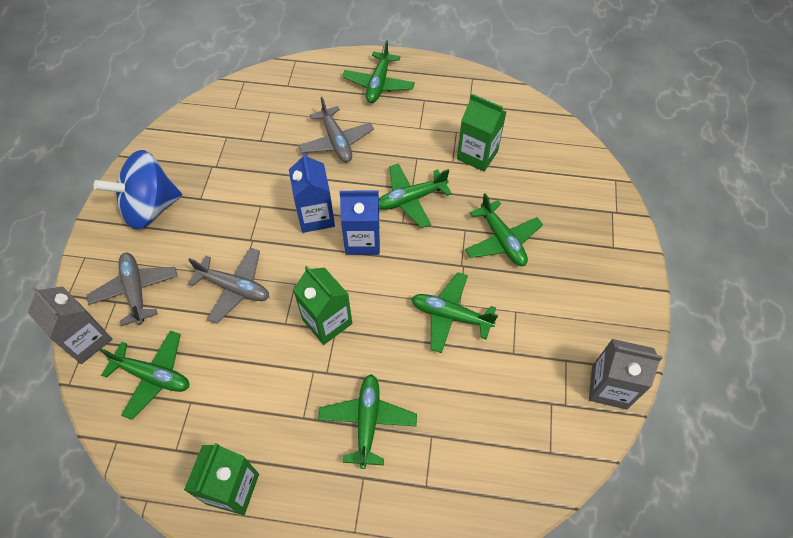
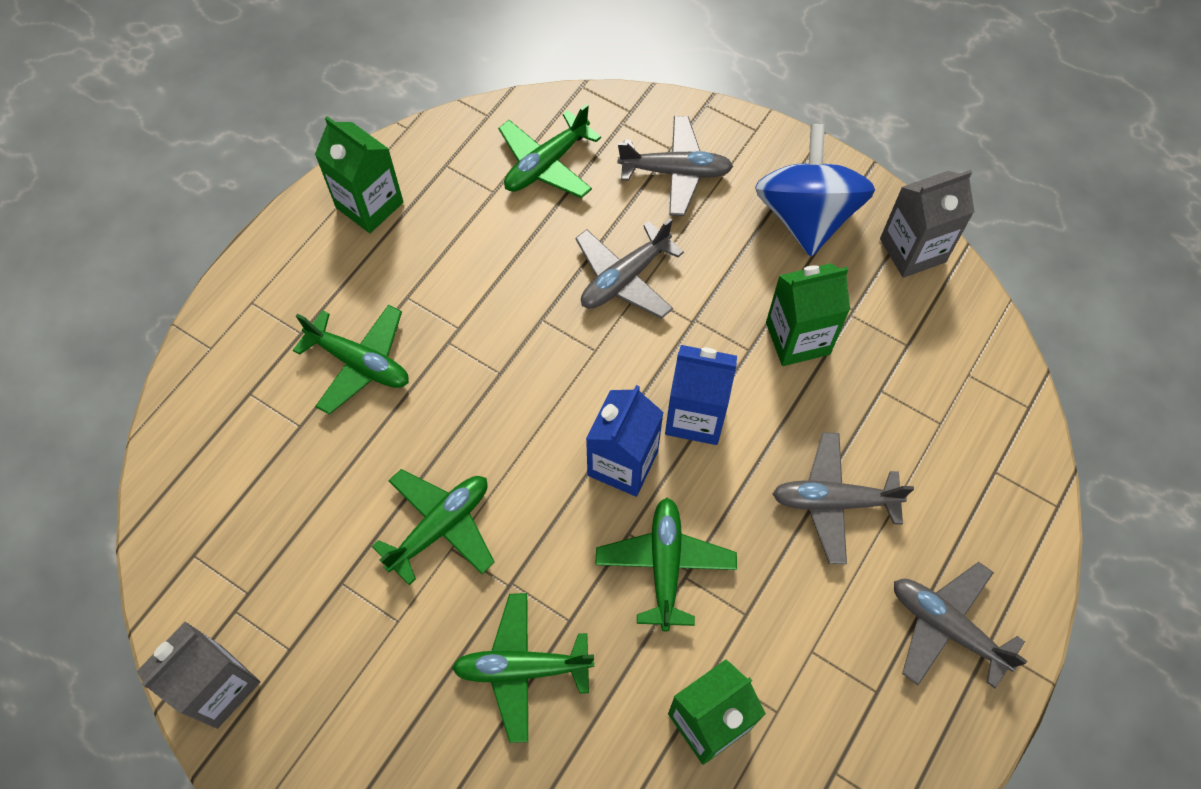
camera: 115 degrees right, 5 degrees up
(87, 340) = (630, 111): grey carton -> grey carton (912, 250)
(327, 321) = (517, 368): green carton -> green carton (797, 338)
(378, 84) = (946, 627): green plane -> grey plane

